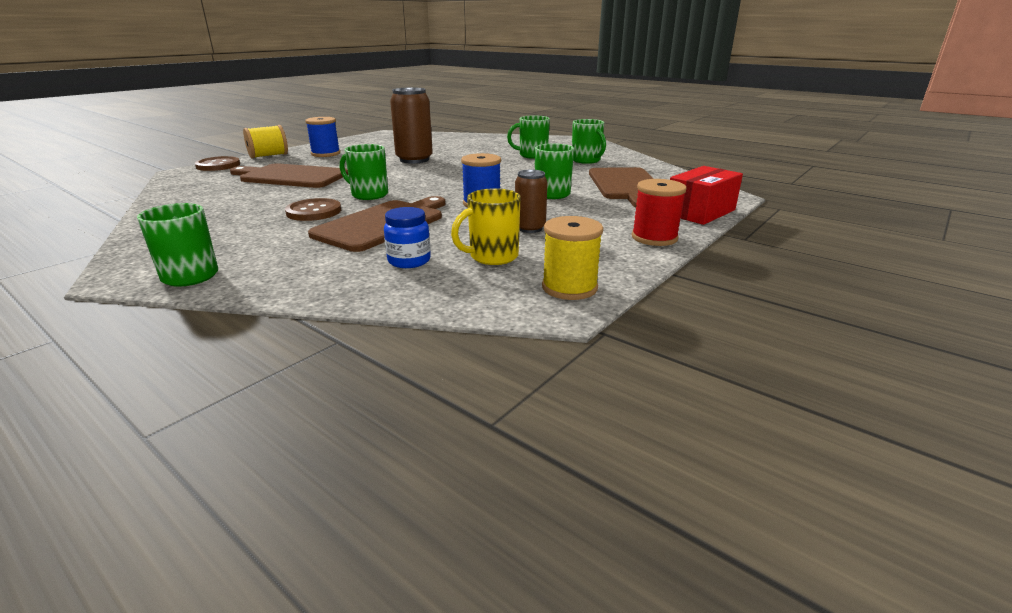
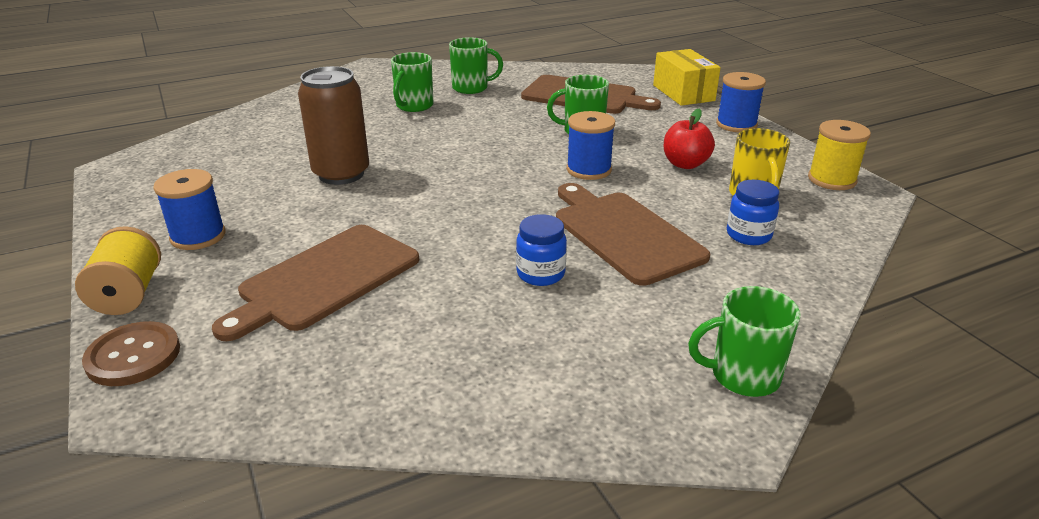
camera: 65 degrees left, 5 degrees up
(314, 212) = (540, 274): brown button -> blue jar
(368, 195) = (494, 228): green mug -> none
(530, 228) = (685, 164): brown can -> red apple
(654, 238) = (736, 124): red spool -> blue spool
(700, 212) = (683, 93): red box -> yellow box

